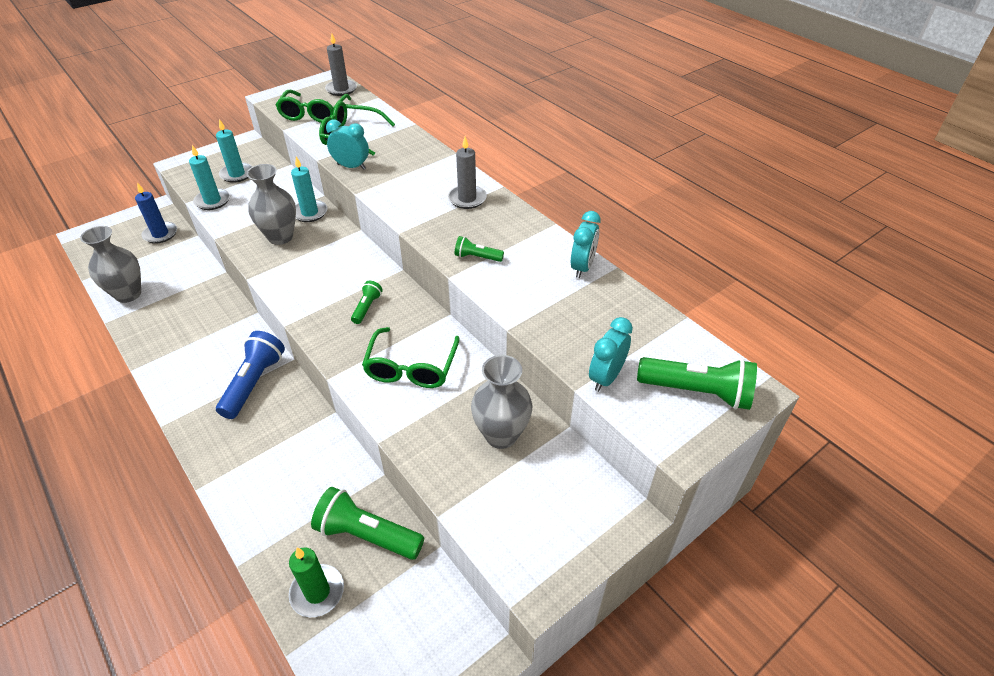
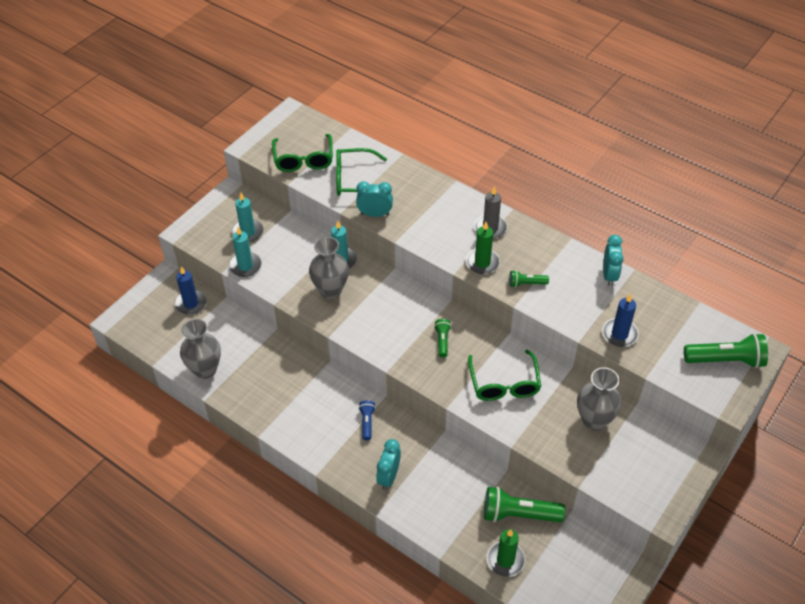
camera: 15 degrees left, 5 degrees up
(254, 382) = (367, 422): blue flashlight -> blue flashlight, size x0.53
(341, 89) = (311, 124): grey candle -> none
(438, 228) = (482, 263): none -> green candle
(564, 332) = (619, 334): none -> blue candle
(606, 377) = (662, 364): turquoise clock -> turquoise clock (388, 477)

